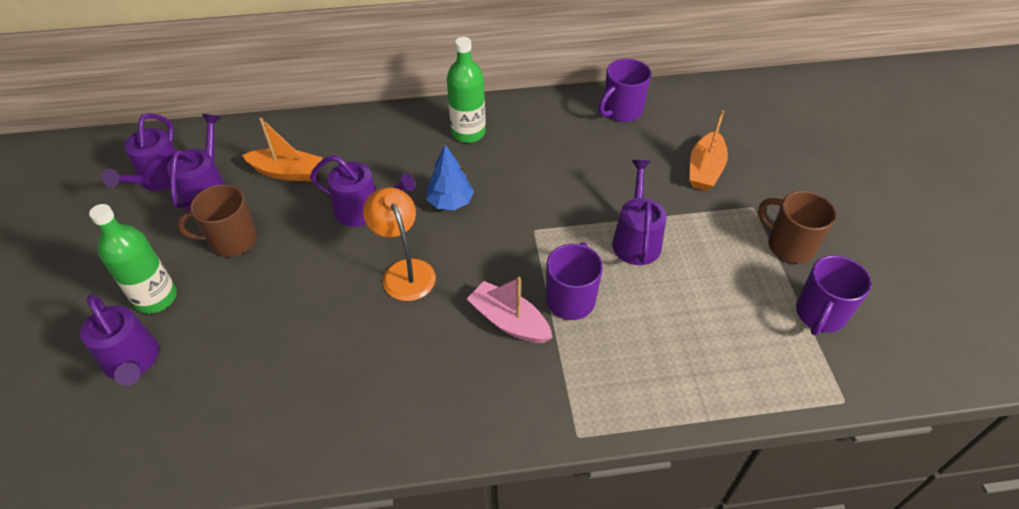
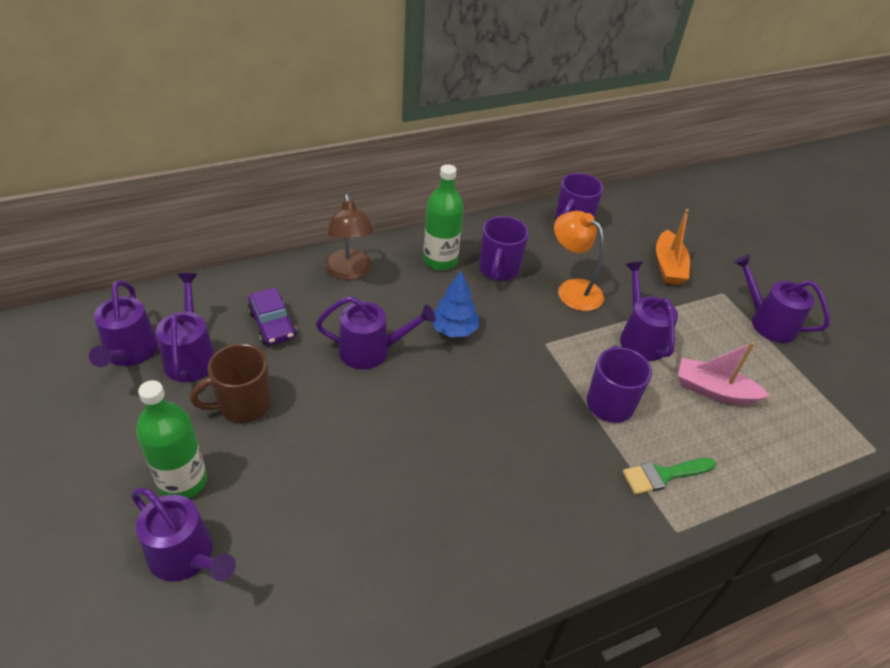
camera: 20 degrees left, 5 degrees down
(287, 172) = (272, 324): orange boat -> purple car
(377, 132) = (349, 272): none -> brown lamp
(404, 271) = (440, 404): orange lamp -> orange lamp (572, 289)
(509, 321) = (563, 435): pink boat -> pink boat (713, 390)
(591, 380) = (663, 475): none -> green brush
(789, 246) = (768, 322): brown mug -> purple watering can
(819, 314) = (820, 378): purple mug -> purple mug (499, 270)

